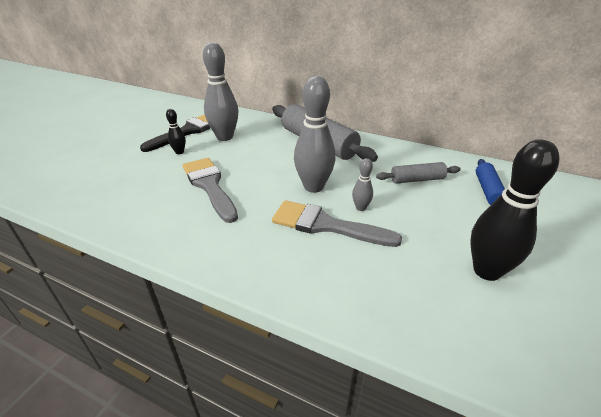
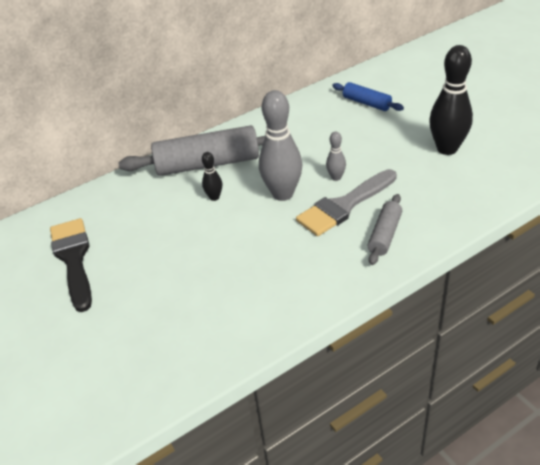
camera: 55 degrees left, 5 degrees up
(179, 152) = (121, 276): black bowling pin -> black bowling pin (214, 197)
(209, 186) = (220, 265): grey brush -> none
(225, 137) = (122, 229): grey bowling pin -> none
(417, 179) = (323, 130): grey rolling pin -> grey rolling pin (384, 235)

